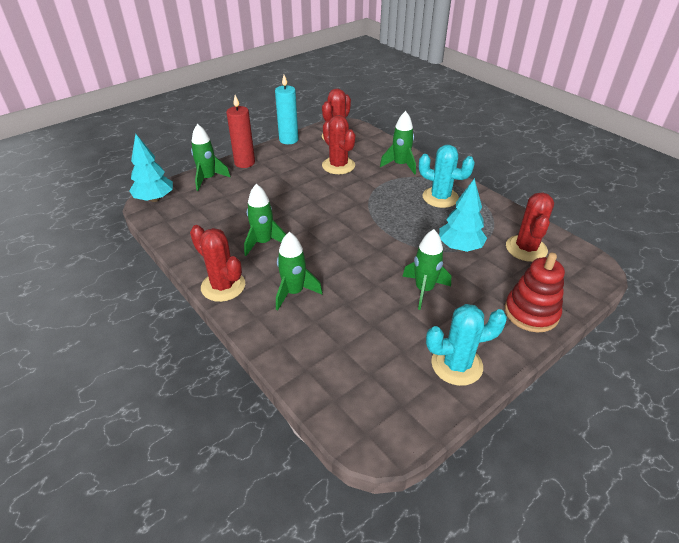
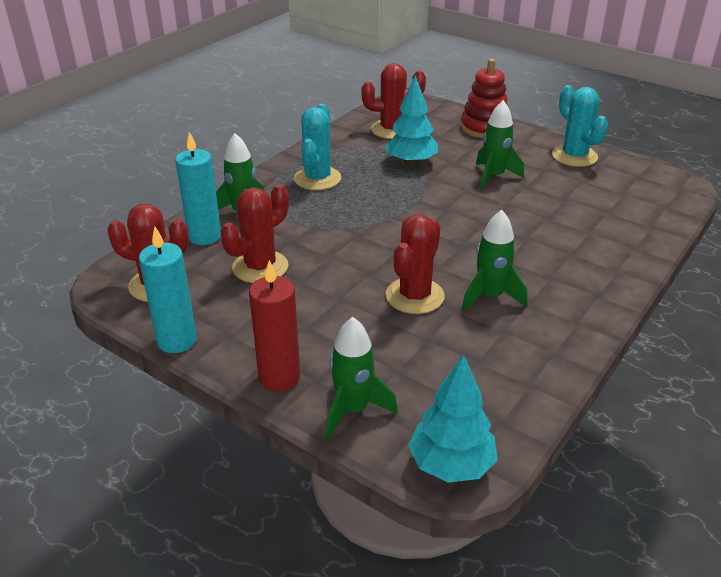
camera: 105 degrees left, 5 degrees down
(223, 286) = (594, 309): red cactus -> red cactus (414, 296)
(294, 292) = (560, 253): green rocket -> none
(378, 151) = (204, 236): none -> turquoise candle

